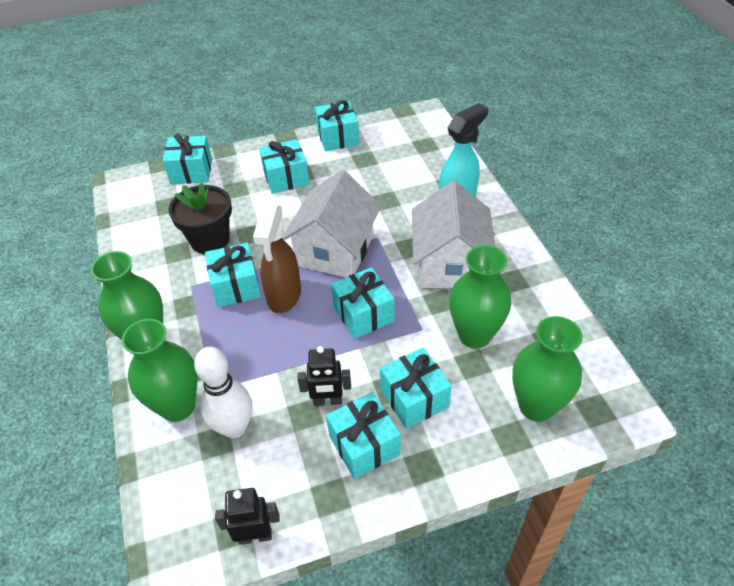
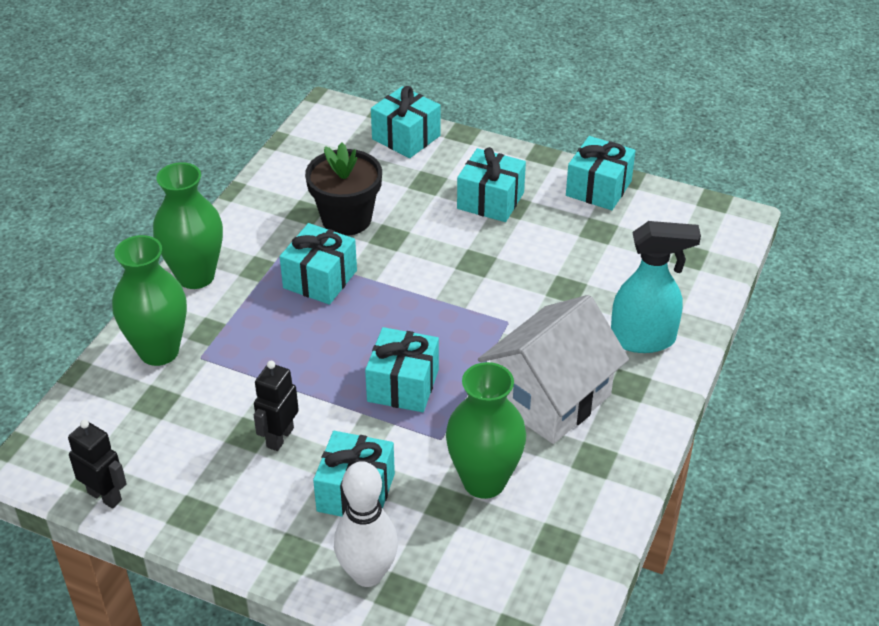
camera: 40 degrees right, 5 degrees down
(234, 427) = (182, 401): white bowling pin -> white bowling pin (367, 574)
(284, 296) = (351, 318): brown spray bottle -> none
(327, 401) = (279, 437): black robot -> black robot turned 75 degrees clockwise
(335, 250) = (450, 306): white house -> none
(364, 445) = (266, 496): turquoise gift -> none
(536, 406) = (459, 587): green vase -> none

